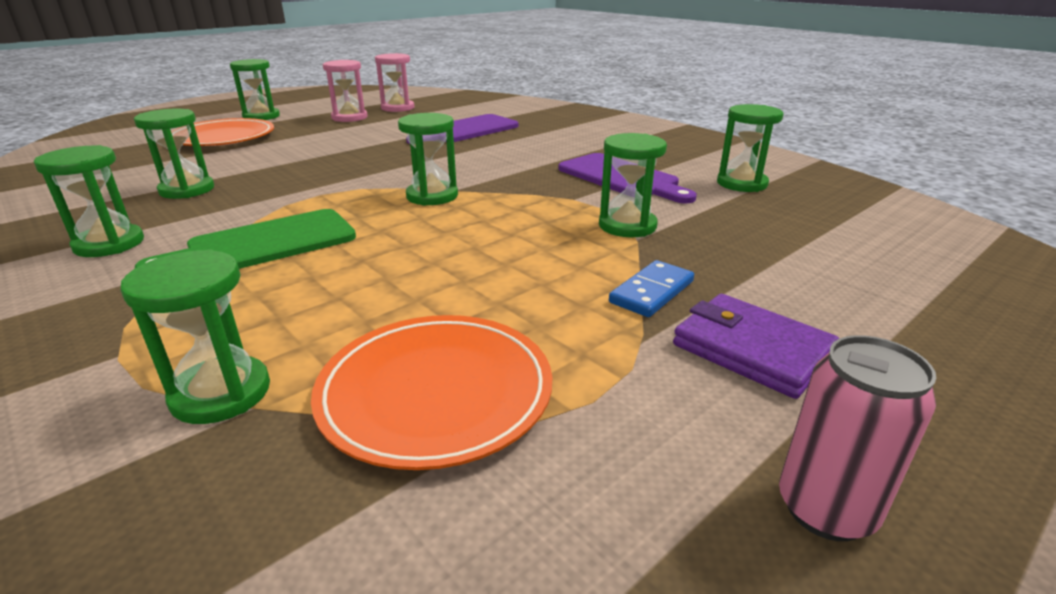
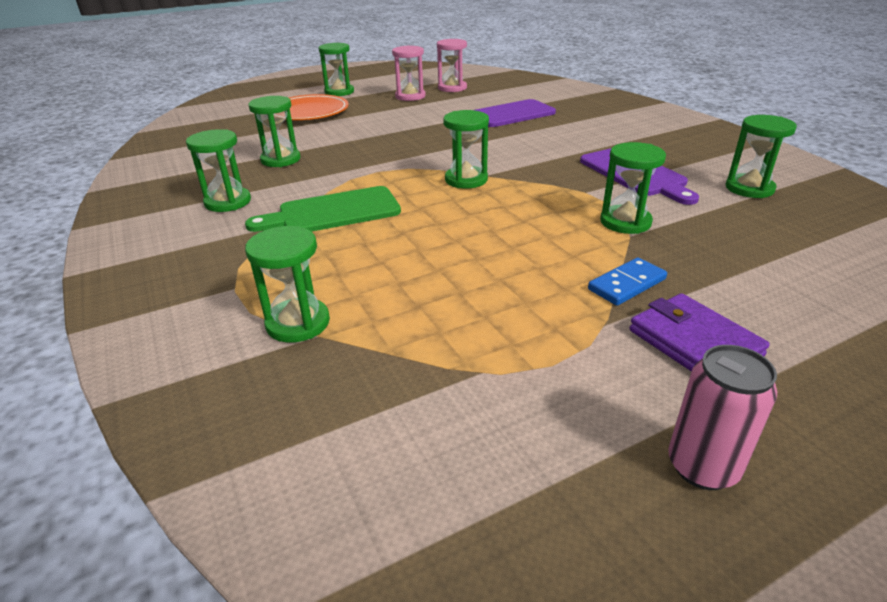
camera: 15 degrees right, 5 degrees up
(436, 393) = (439, 342): orange plate -> none

